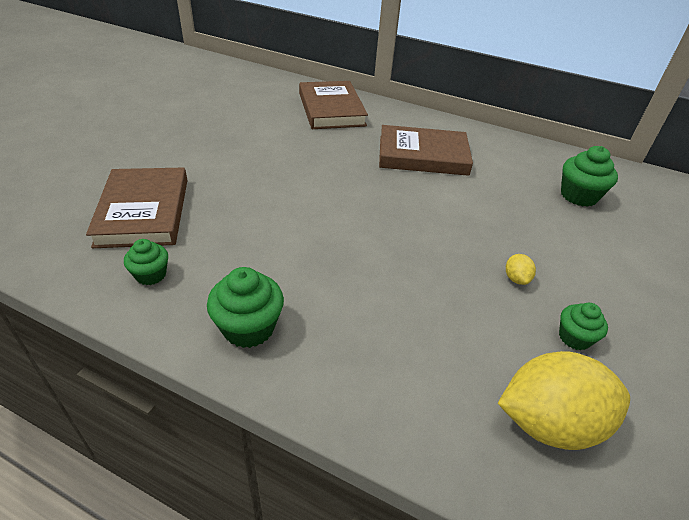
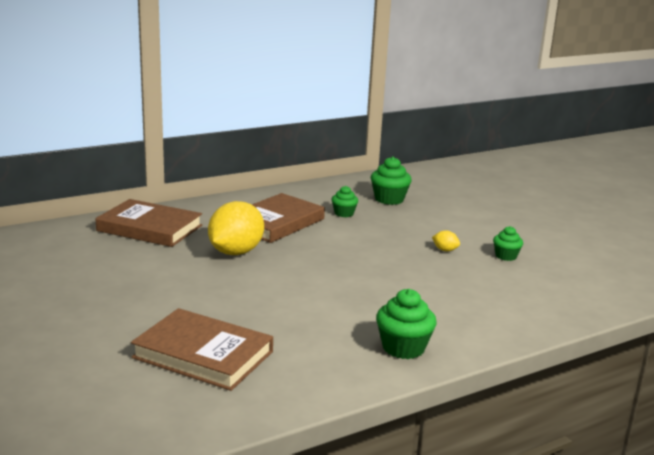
camera: 55 degrees left, 20 degrees down
(151, 275) = (301, 371): green cupcake -> green cupcake (344, 213)
(549, 423) = (555, 288): yellow lemon -> yellow lemon (236, 252)

